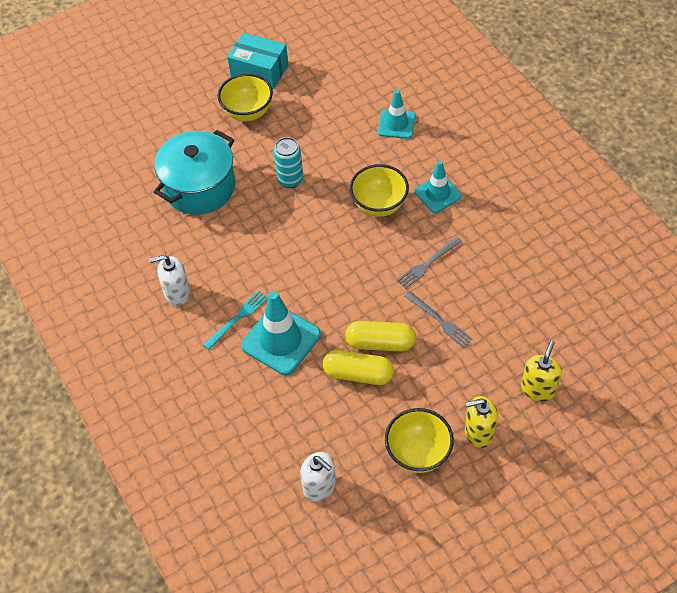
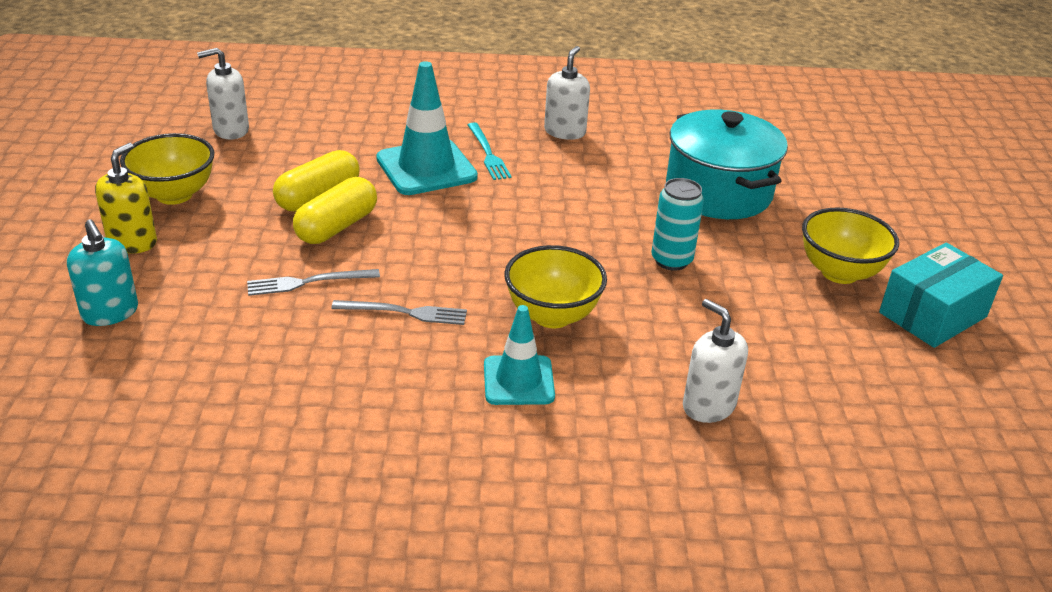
camera: 115 degrees right, 20 degrees down
(396, 124) = (708, 406): turquoise traffic cone -> white soap dispenser
(427, 264) = (405, 312): grey fork -> grey fork turned 105 degrees clockwise
(538, 389) = (110, 313): yellow soap dispenser -> turquoise soap dispenser

